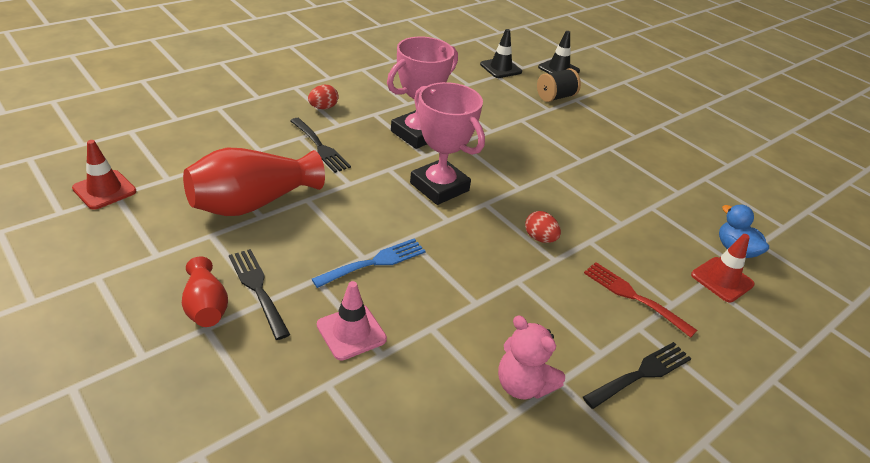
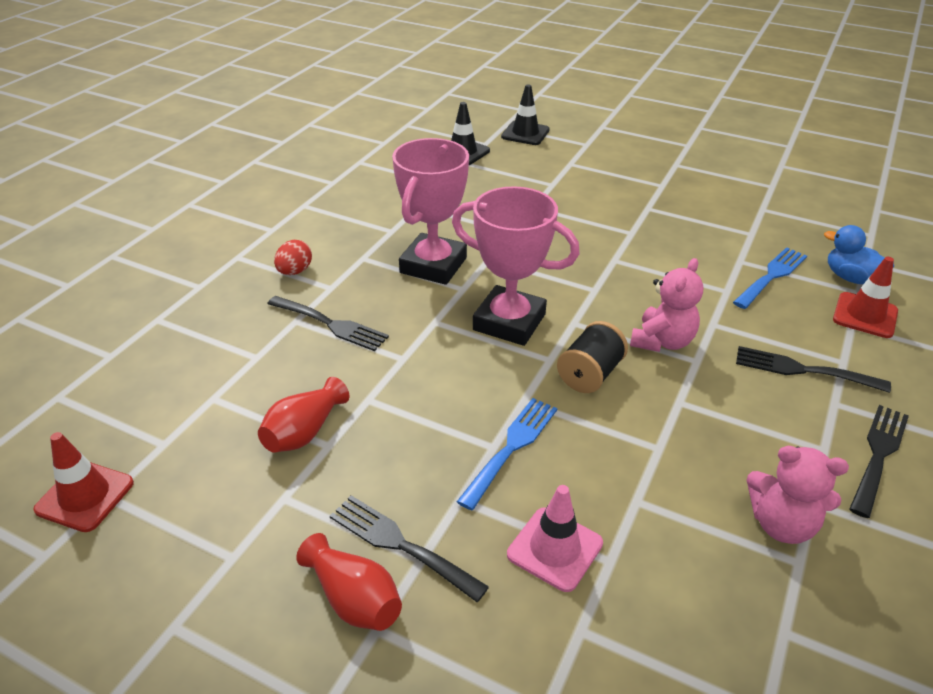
camera: 20 degrees left, 0 degrees up
(253, 203) = (304, 432): red vase -> red vase, size x0.55
(539, 238) = (662, 341): red egg -> pink teddy bear
(555, 97) = (547, 167): black spool -> black spool (590, 374)
(633, 296) = (803, 370): red fork -> black fork
(668, 226) = (771, 276): none -> blue fork

